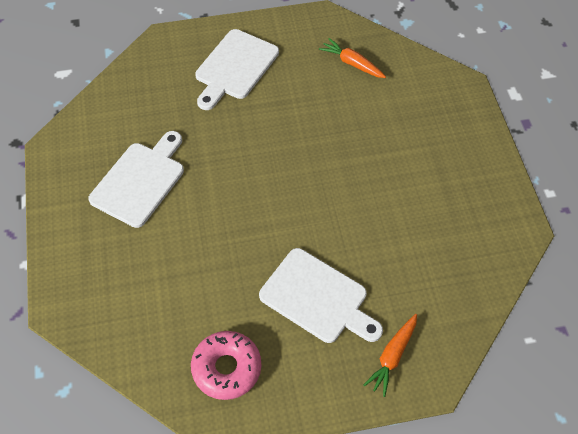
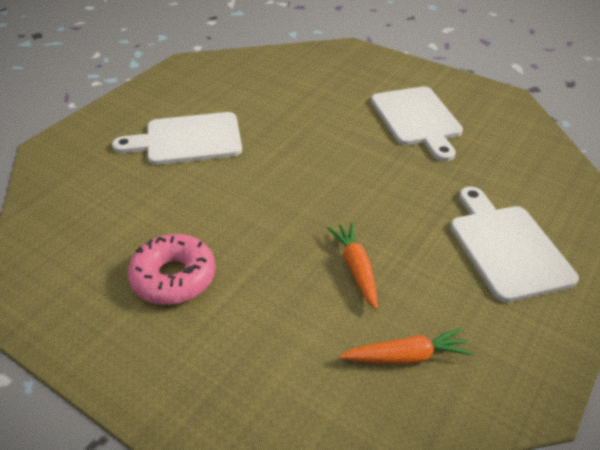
camera: 135 degrees right, 15 degrees down
(227, 368) = (210, 80): pink donut -> pink donut (174, 277)
(392, 356) = (93, 143): orange carrot -> orange carrot (356, 268)

